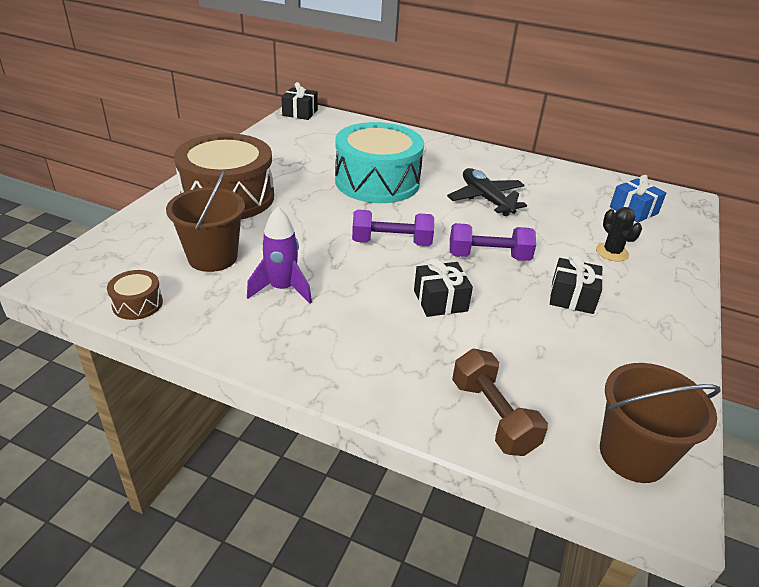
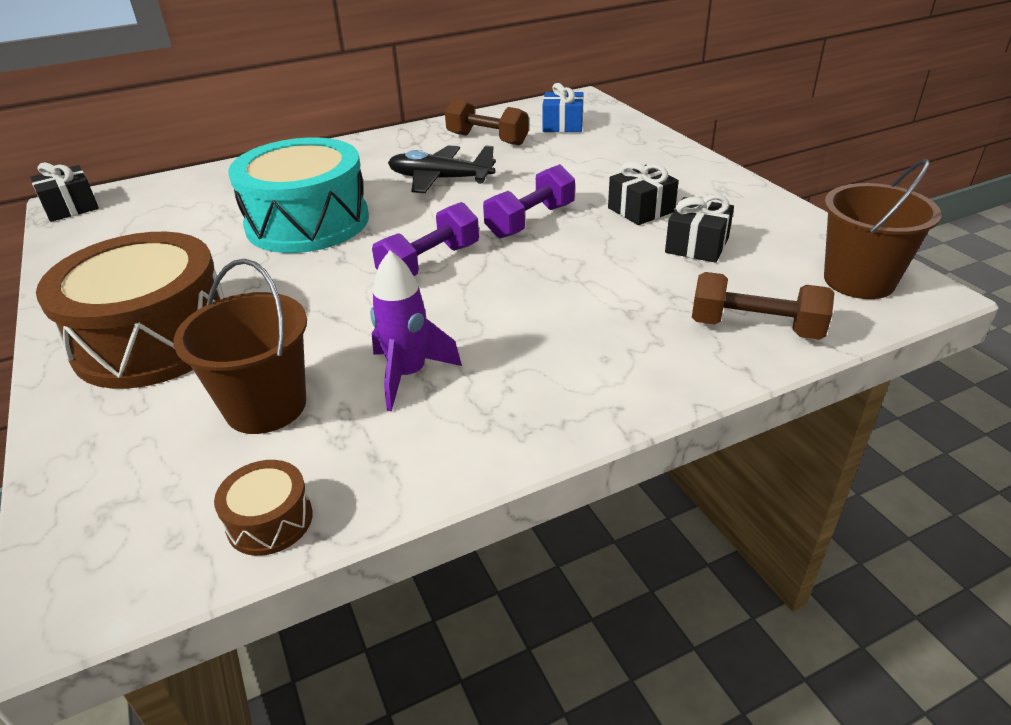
camera: 45 degrees left, 0 degrees up
(440, 301) = (562, 279): black gift -> black gift (697, 245)
(562, 191) = (487, 139): none -> brown dumbbell
(612, 252) = (605, 162): black cactus -> none

